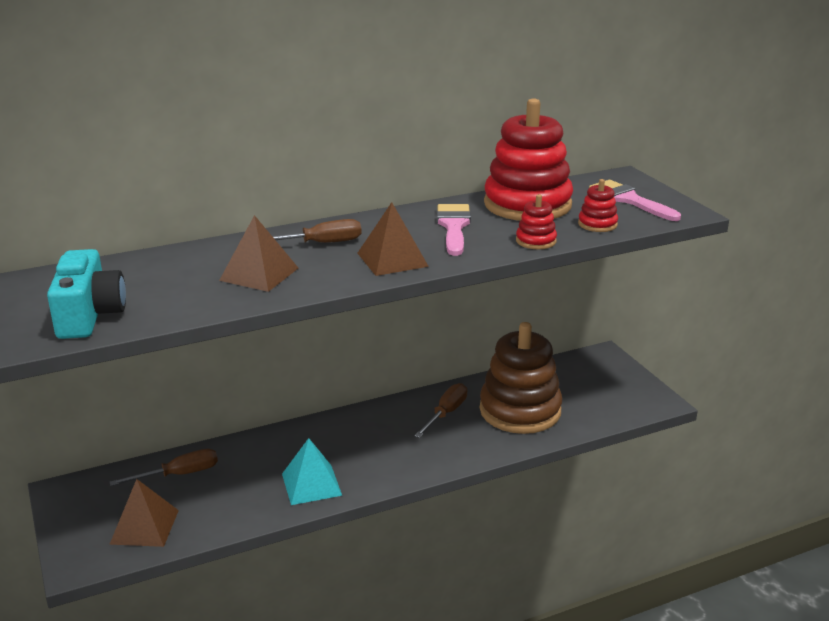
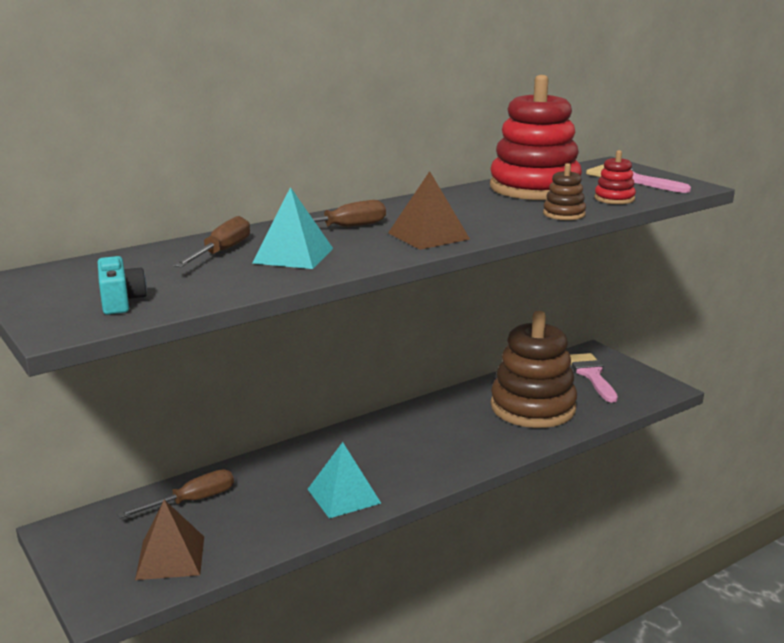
camera: 10 degrees left, 5 degrees down
(89, 315) = (120, 301): turquoise camera -> turquoise camera, size x0.62
(259, 274) = (293, 255): brown pyramid -> turquoise pyramid
(446, 413) = (459, 416): brown screwdriver -> brown screwdriver (221, 252)
(453, 227) = (473, 208): pink brush -> pink brush (591, 375)
(536, 241) = (564, 214): red stacking toy -> brown stacking toy

